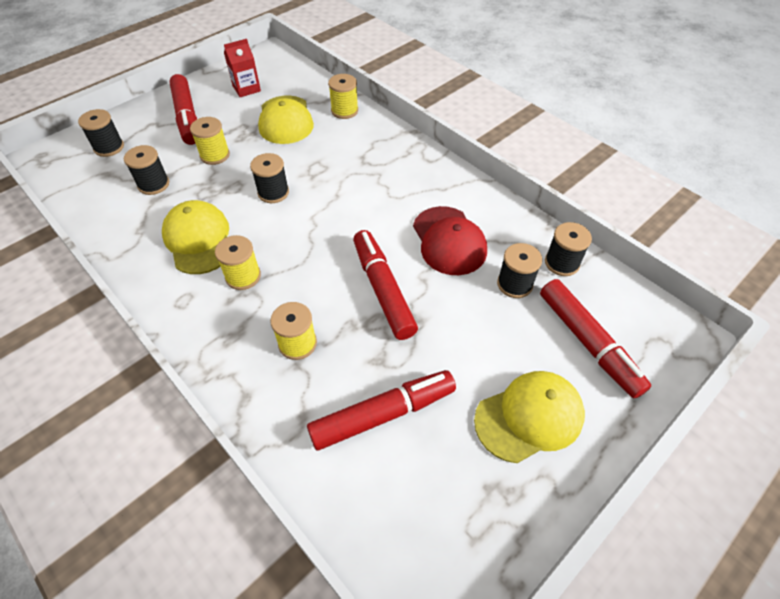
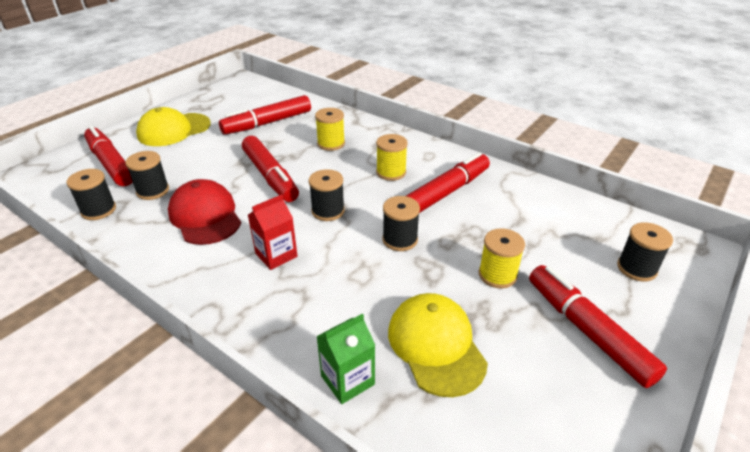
camera: 170 degrees right, 15 degrees down
(153, 184) = (536, 233): black spool -> black spool (328, 211)
(199, 240) = (447, 191): yellow cap -> red marker
(246, 88) = (542, 410): red carton -> red carton (276, 255)
(344, 111) = (347, 380): yellow spool -> green carton

